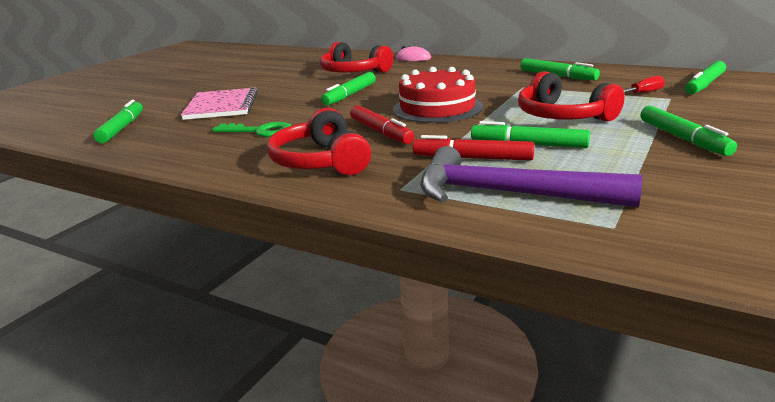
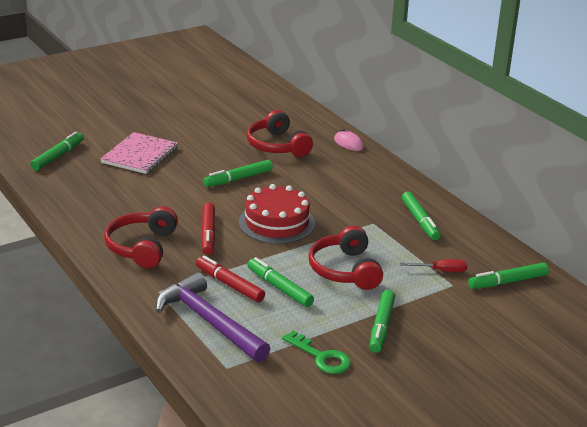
camera: 25 degrees right, 5 degrees up
(260, 131) = (136, 199): green key -> green key (321, 357)

